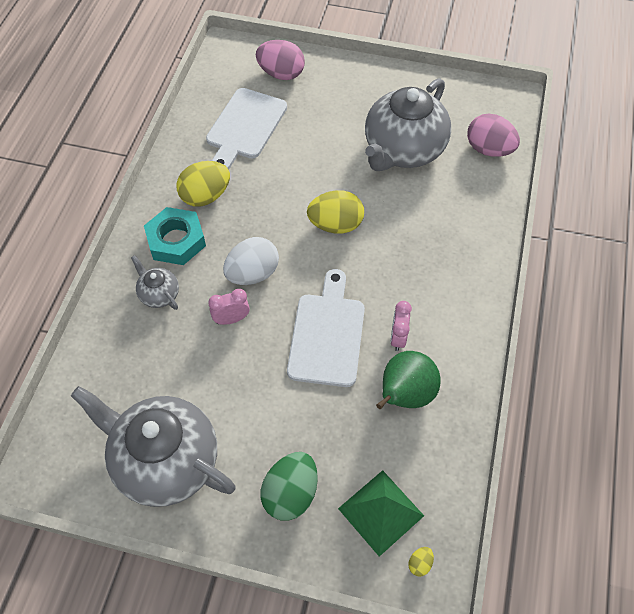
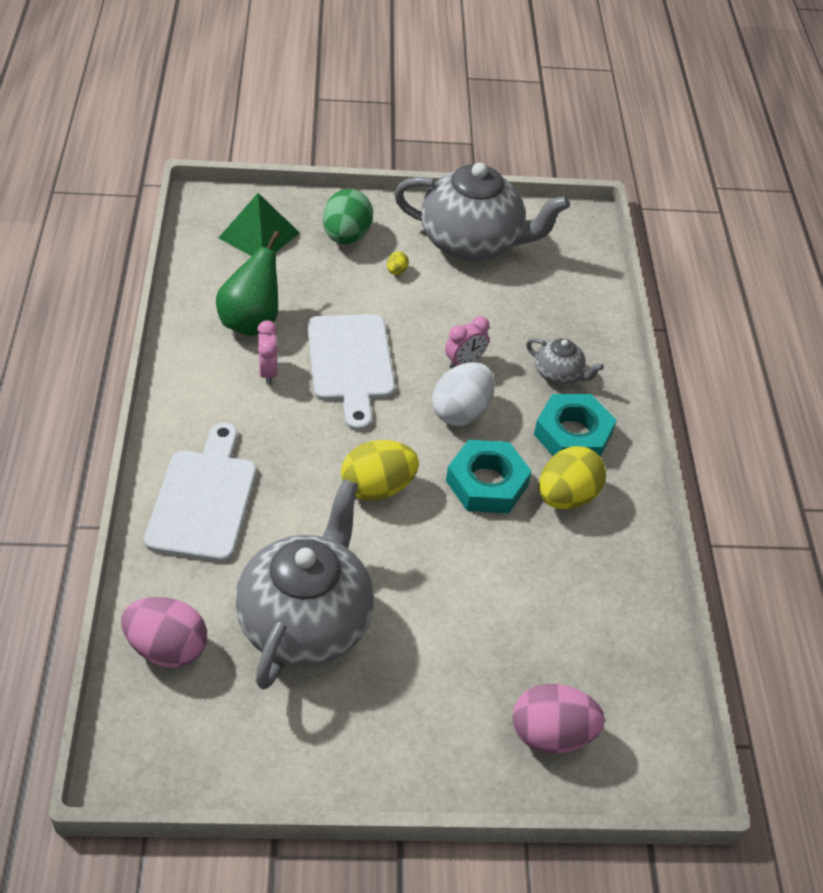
camera: 160 degrees right, 10 degrees down
(244, 127) = (564, 614): white cutting board -> white cutting board (204, 499)
(257, 215) = (487, 483): none -> turquoise nut
(420, 563) = (218, 209): yellow egg -> yellow egg (396, 271)

